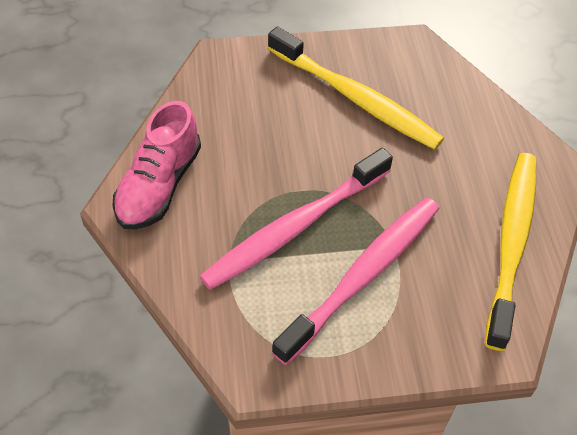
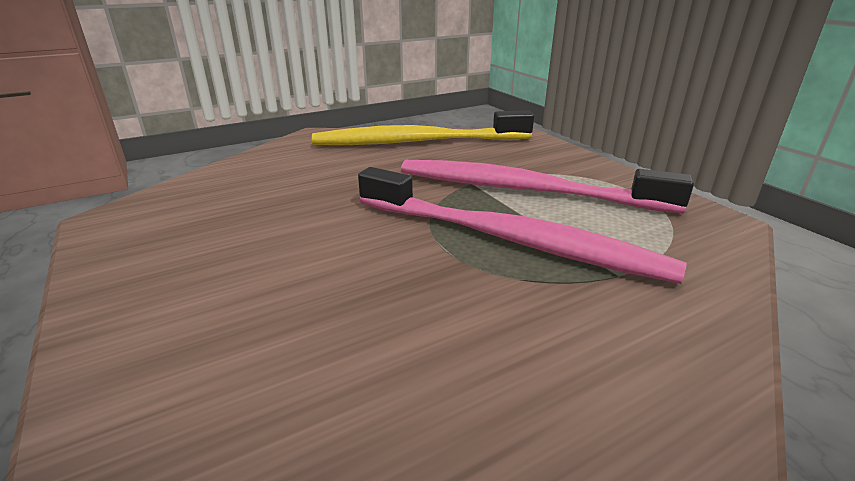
camera: 110 degrees left, 25 degrees down
(159, 185) = (575, 409): pink shoe -> none
(356, 98) = (240, 240): yellow toothbrush -> none

